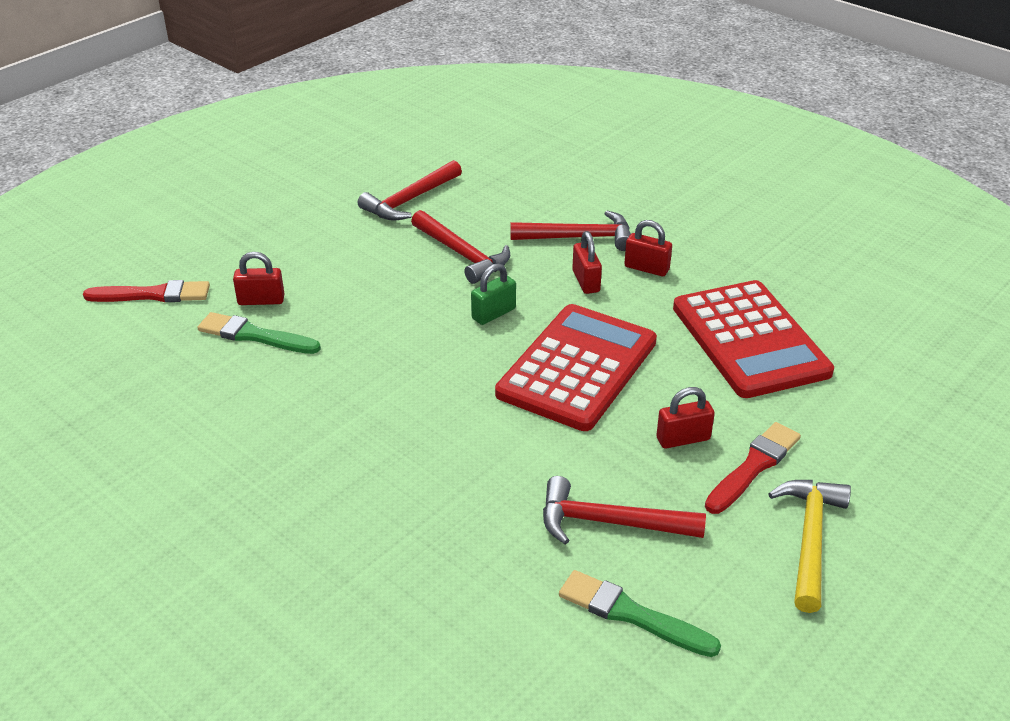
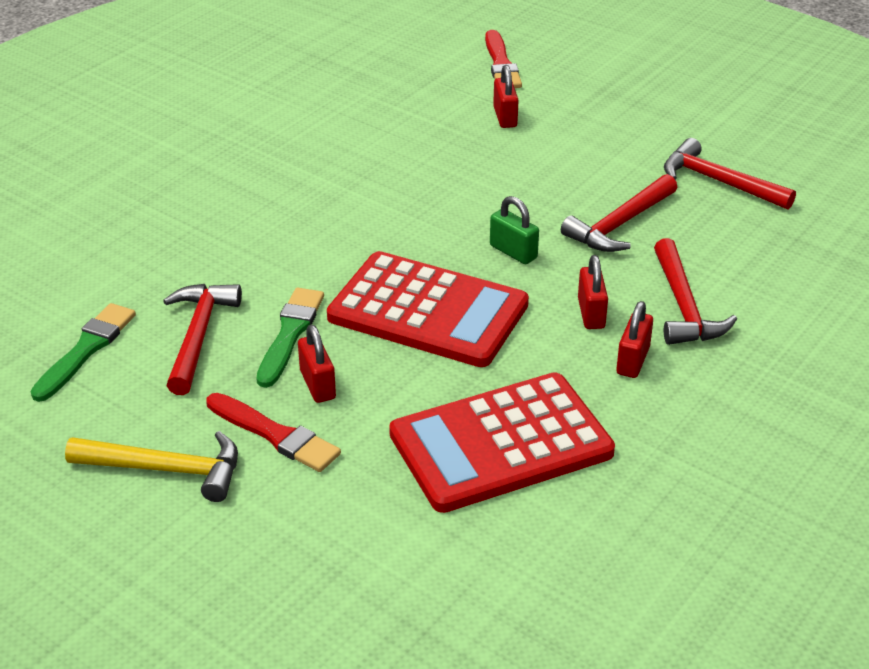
camera: 85 degrees right, 0 degrees up
(254, 335) = (450, 121): green brush -> green brush (290, 334)
(586, 281) = (591, 313): red padlock -> red padlock turned 75 degrees counterclockwise

